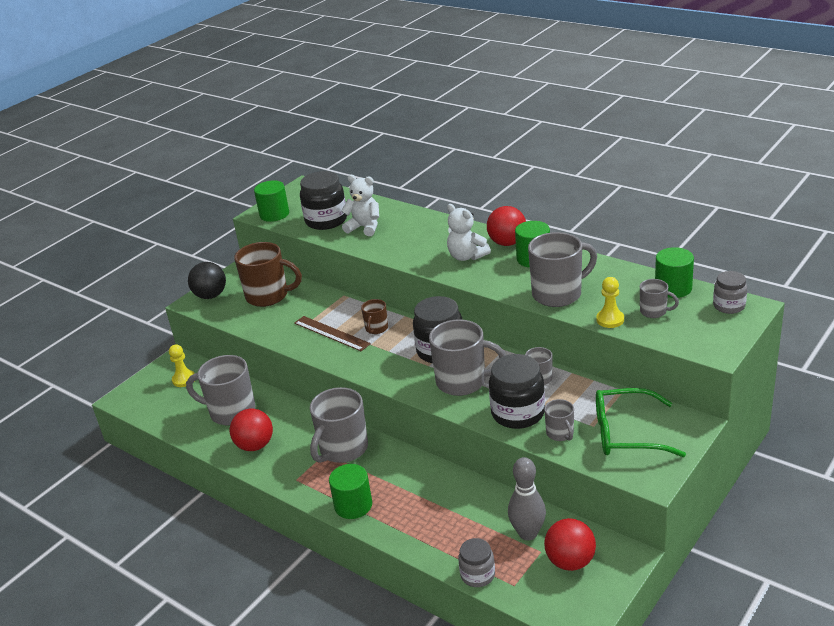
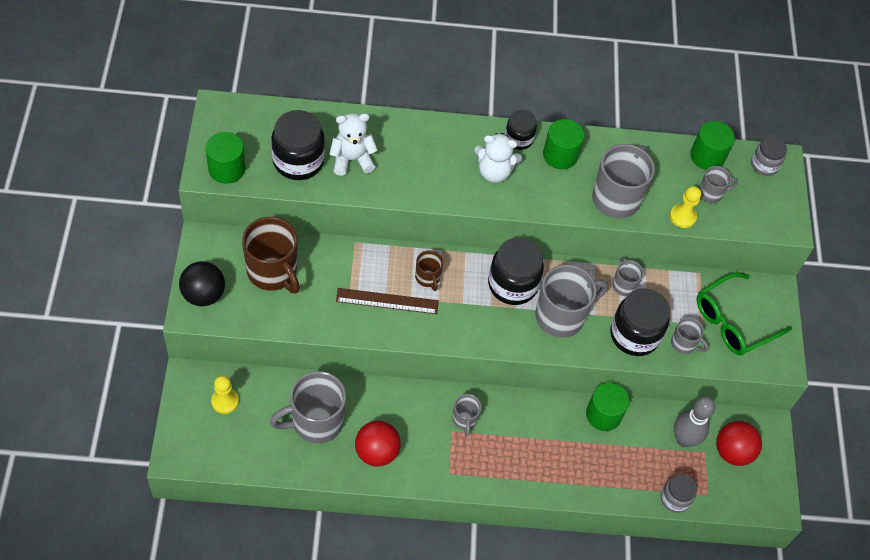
camera: 45 degrees left, 25 degrees up
(268, 296) = (273, 272): brown mug -> brown mug turned 75 degrees clockwise
(343, 449) = (464, 420): grey mug -> grey mug, size x0.51
(353, 505) = (524, 477): green cylinder -> green cylinder (603, 414)
(507, 243) = (518, 139): red ball -> black jar

